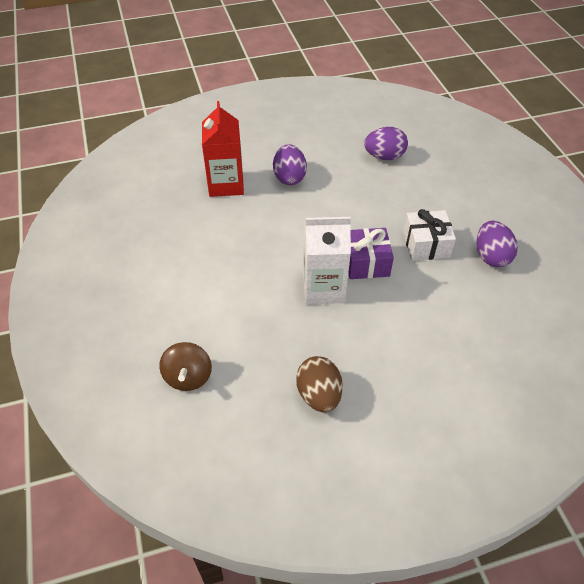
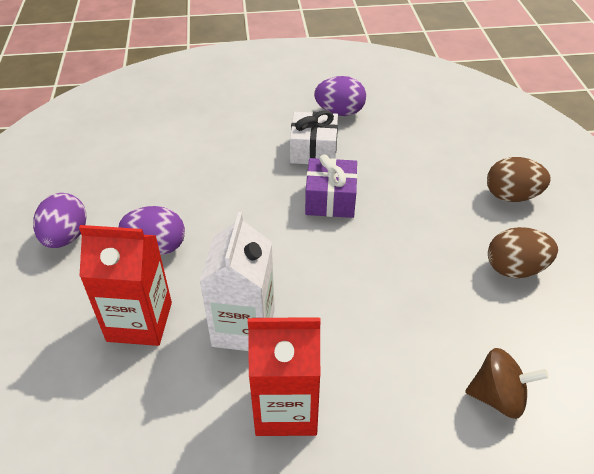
camera: 80 degrees left, 5 degrees down
(171, 261) = (286, 408): none -> red carton
(323, 288) = (364, 242): white carton -> white carton (243, 327)
(384, 156) = (158, 154): purple egg -> purple egg (66, 237)
(416, 397) = (511, 196): none -> brown egg

